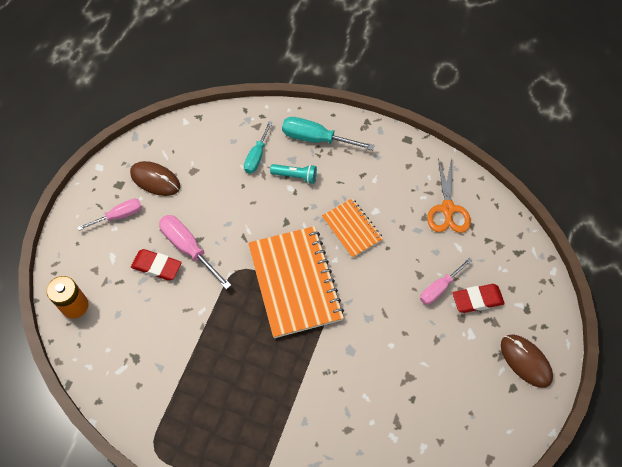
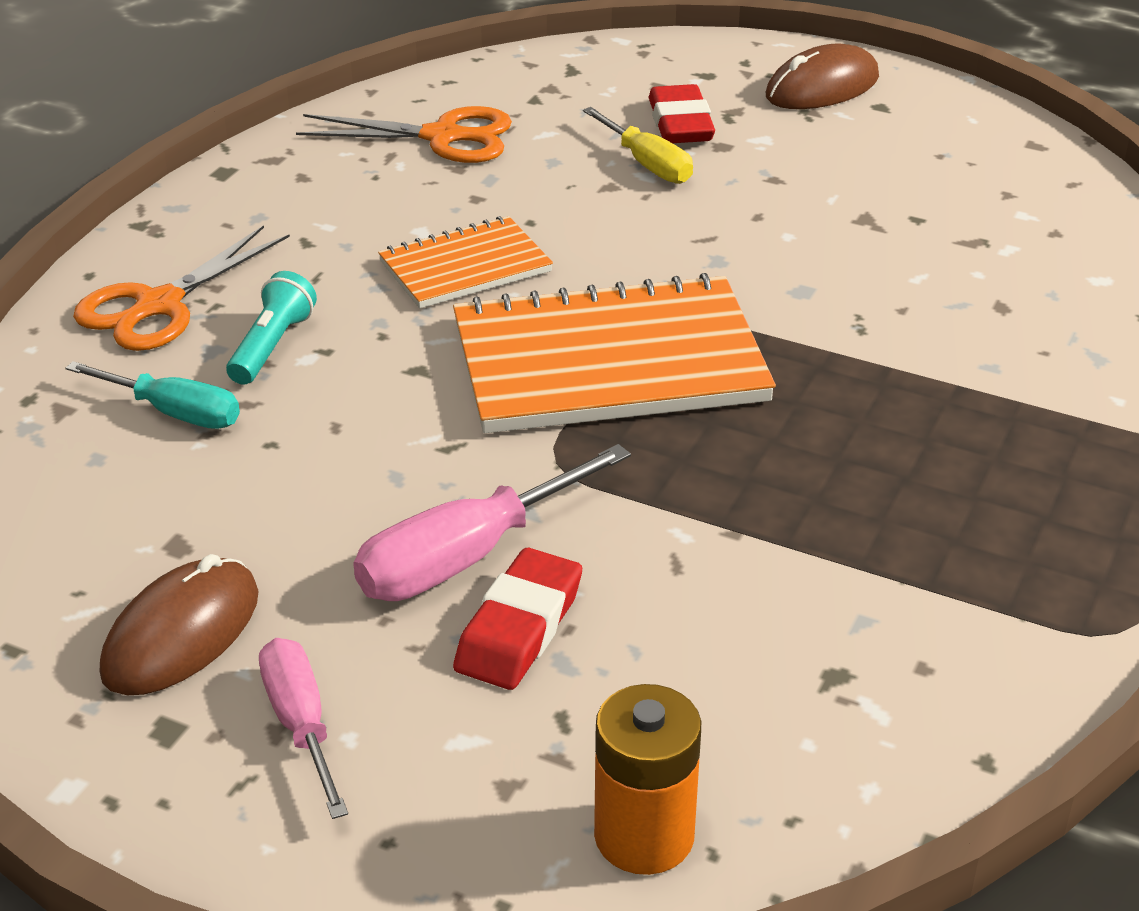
camera: 85 degrees left, 25 degrees down
(316, 139) = (159, 305): turquoise screwdriver -> orange scissors
(439, 288) = (647, 164): pink screwdriver -> yellow screwdriver

